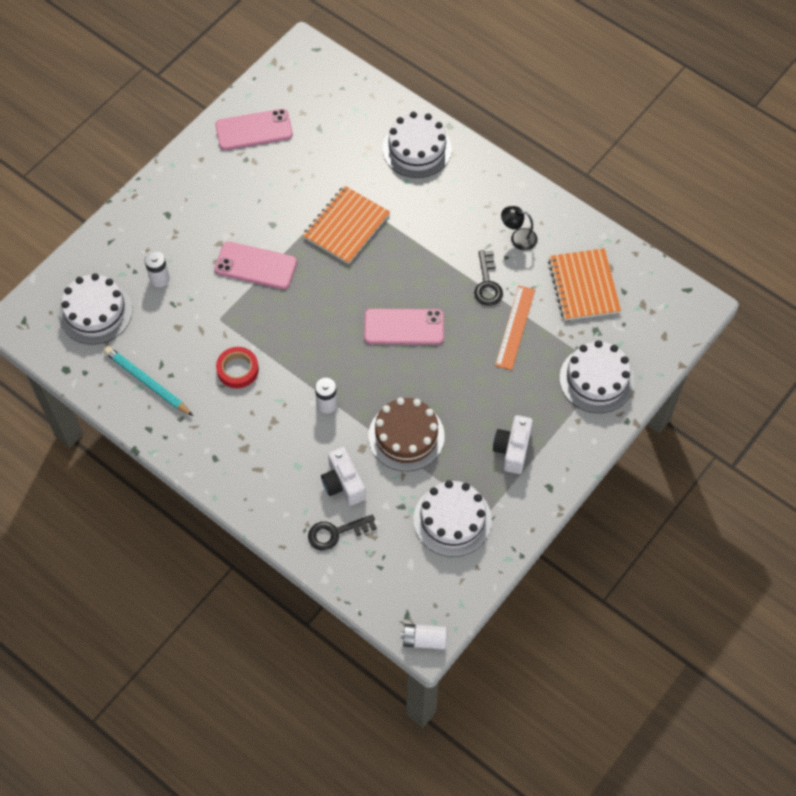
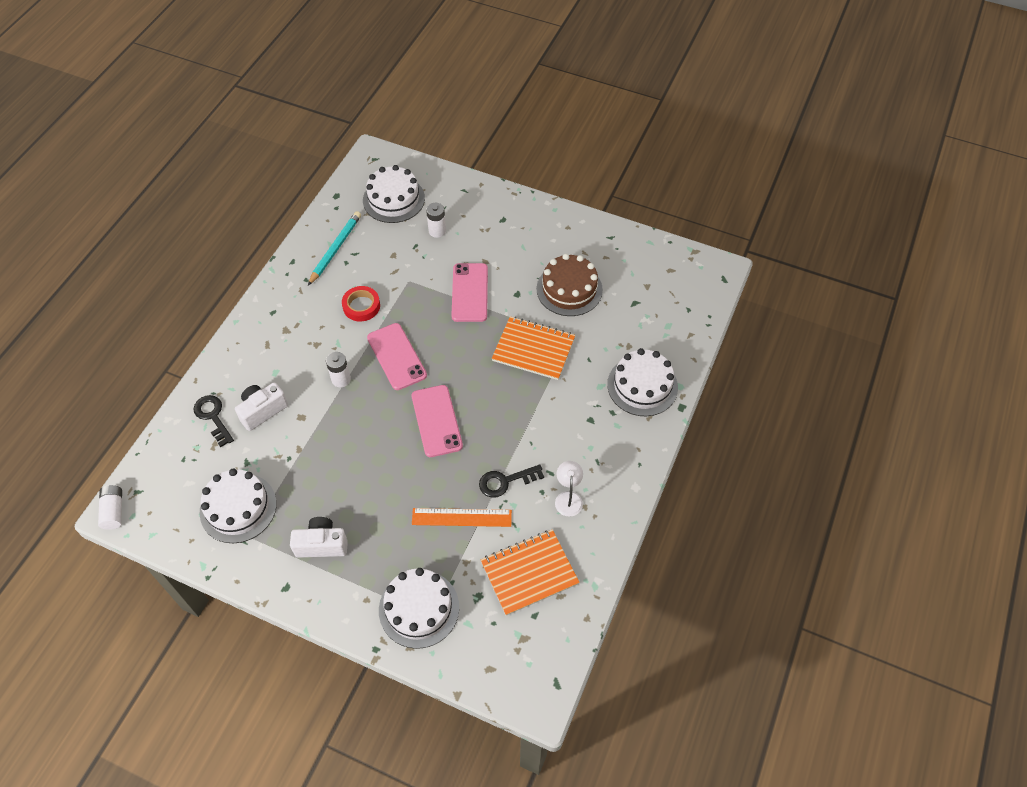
camera: 75 degrees right, 5 degrees down
(254, 130) = (613, 255): pink phone -> pink phone (396, 356)
(406, 436) = (320, 449): brown cake -> brown cake (569, 289)
(518, 238) = (568, 498): black lamp -> white lamp

